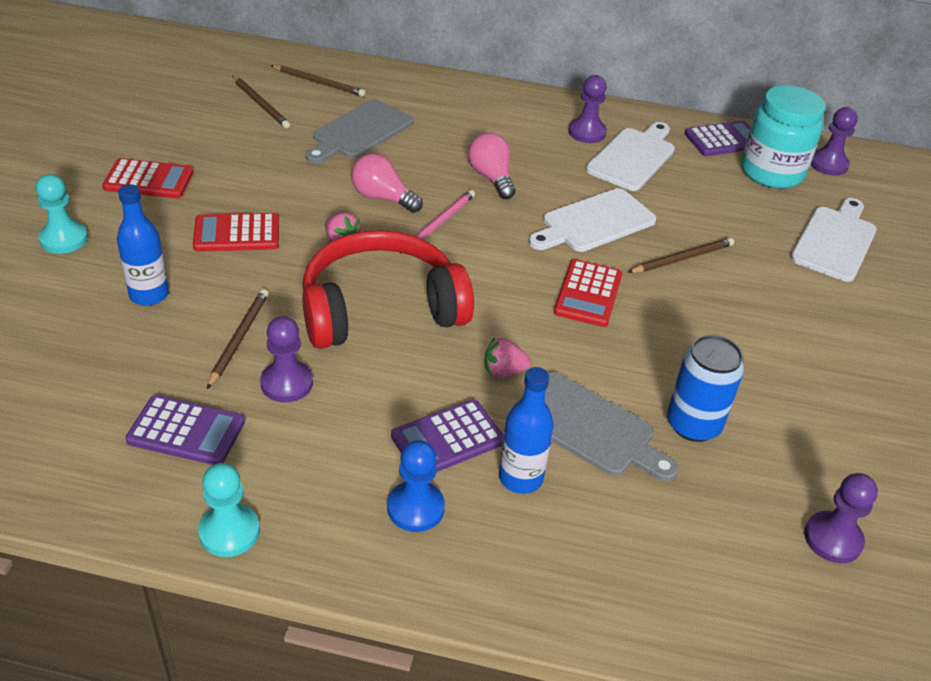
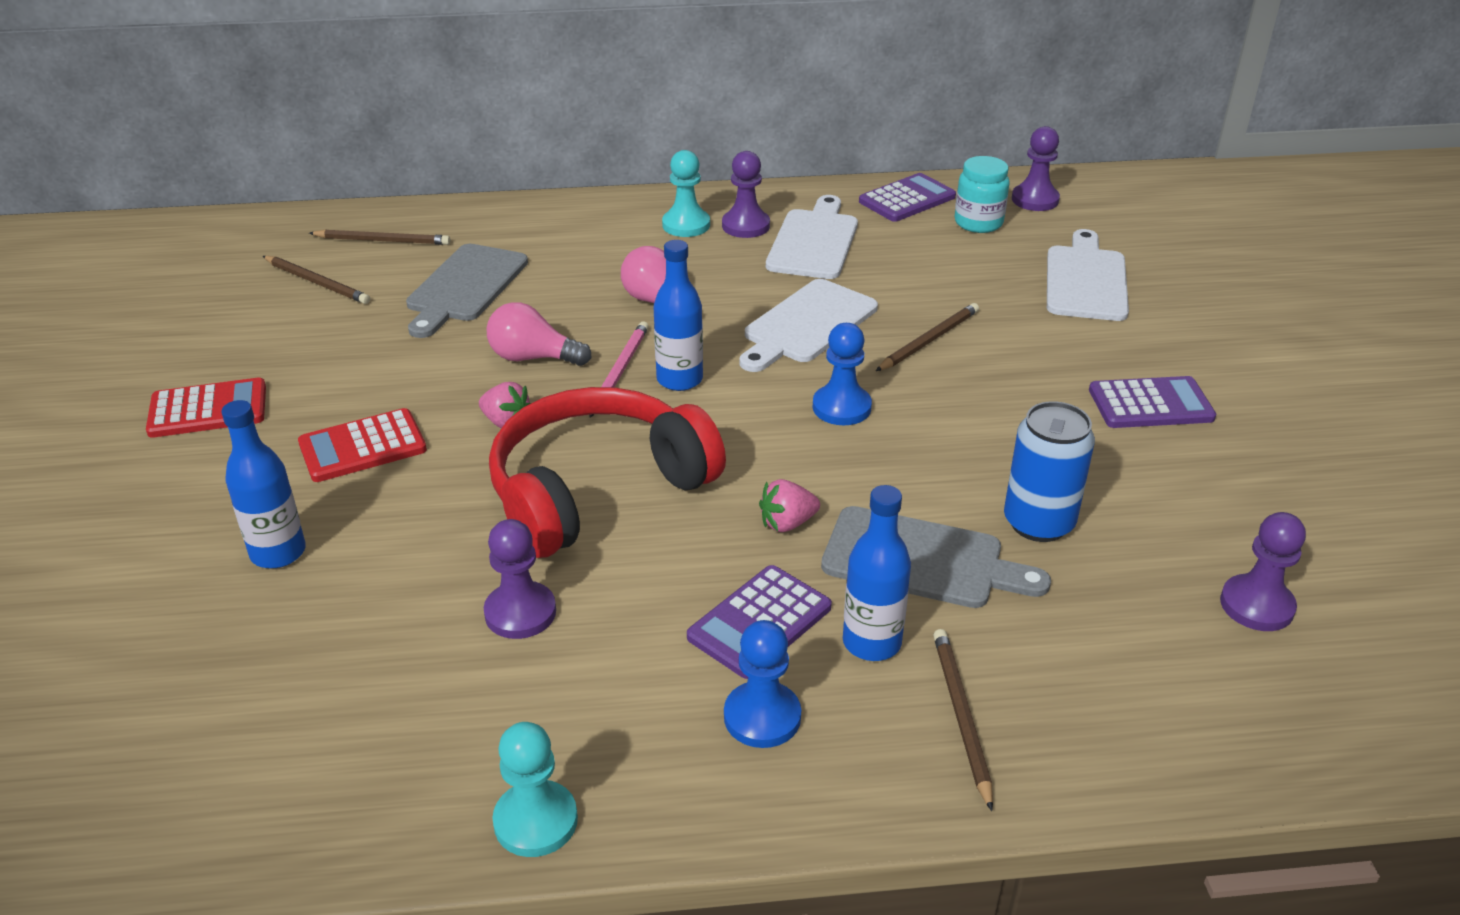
camera: 15 degrees left, 5 degrees down
(64, 239) = (121, 513): turquoise pawn -> turquoise pawn (686, 225)
(186, 431) = (414, 711): purple calculator -> purple calculator (1150, 404)
(238, 339) = (429, 576): brown pencil -> brown pencil (961, 717)
(479, 241) = (679, 379): none -> blue bottle
(588, 294) = (841, 407): red calculator -> blue pawn
(771, 173) = (978, 223): turquoise jar -> turquoise jar, size x0.62

